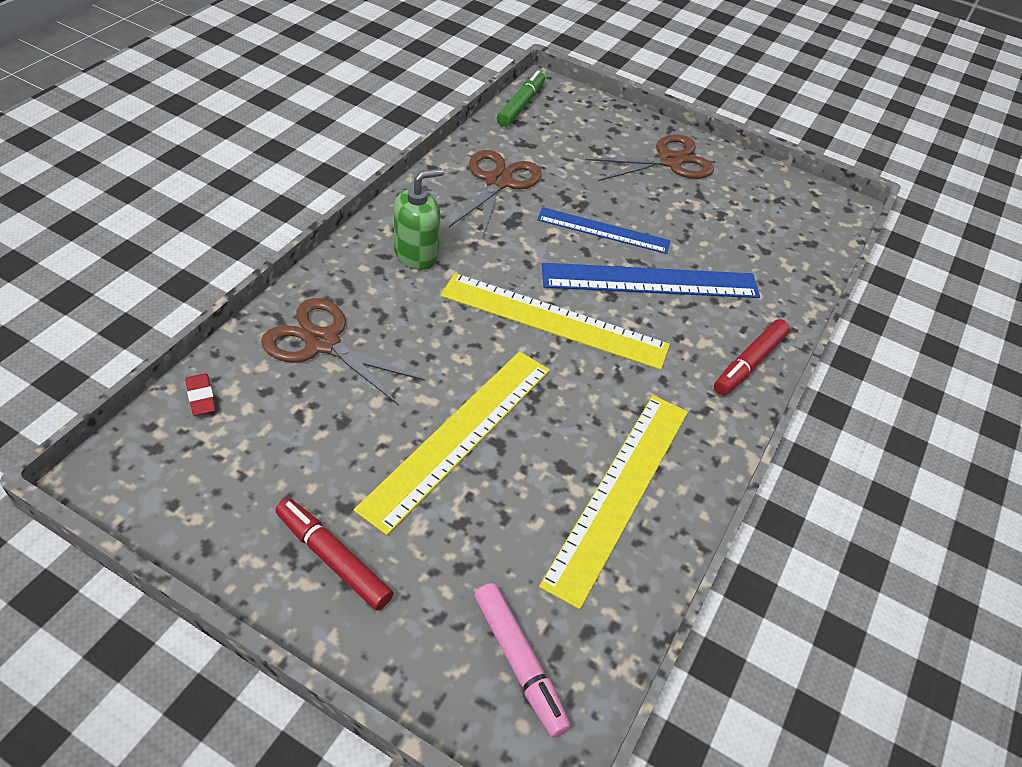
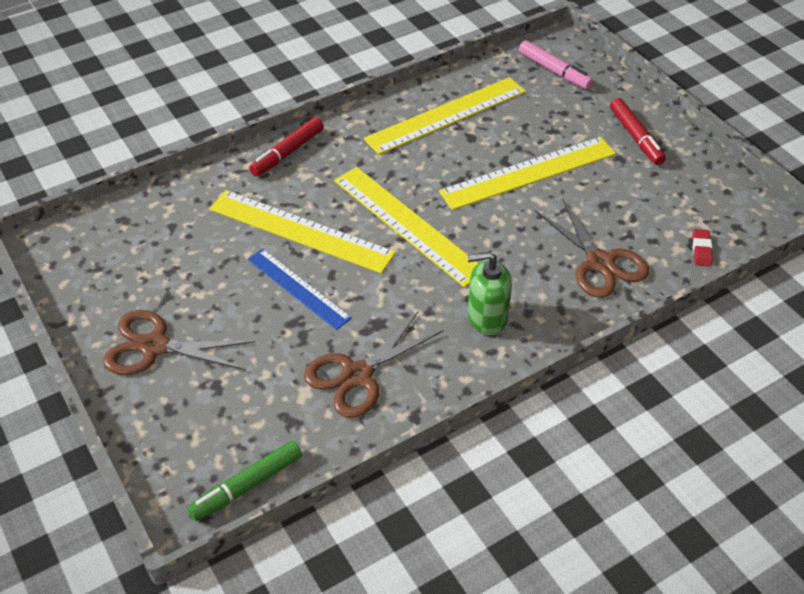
camera: 145 degrees left, 0 degrees up
(519, 662) = (554, 71): pink marker -> pink marker turned 135 degrees clockwise
(650, 281) = (301, 231): blue ruler -> yellow ruler
(749, 363) = (287, 152): red marker -> red marker turned 150 degrees clockwise

